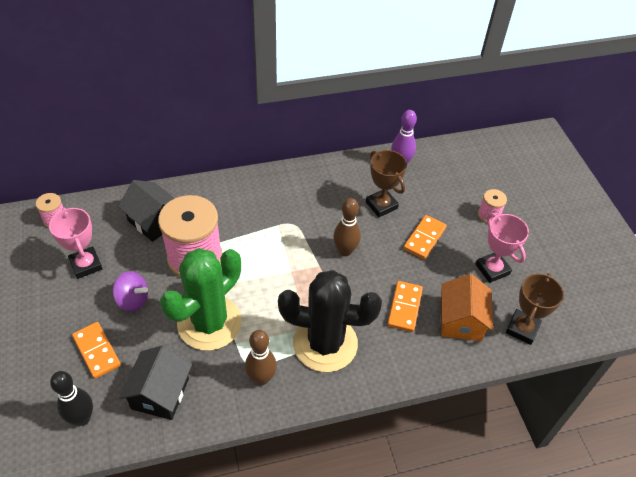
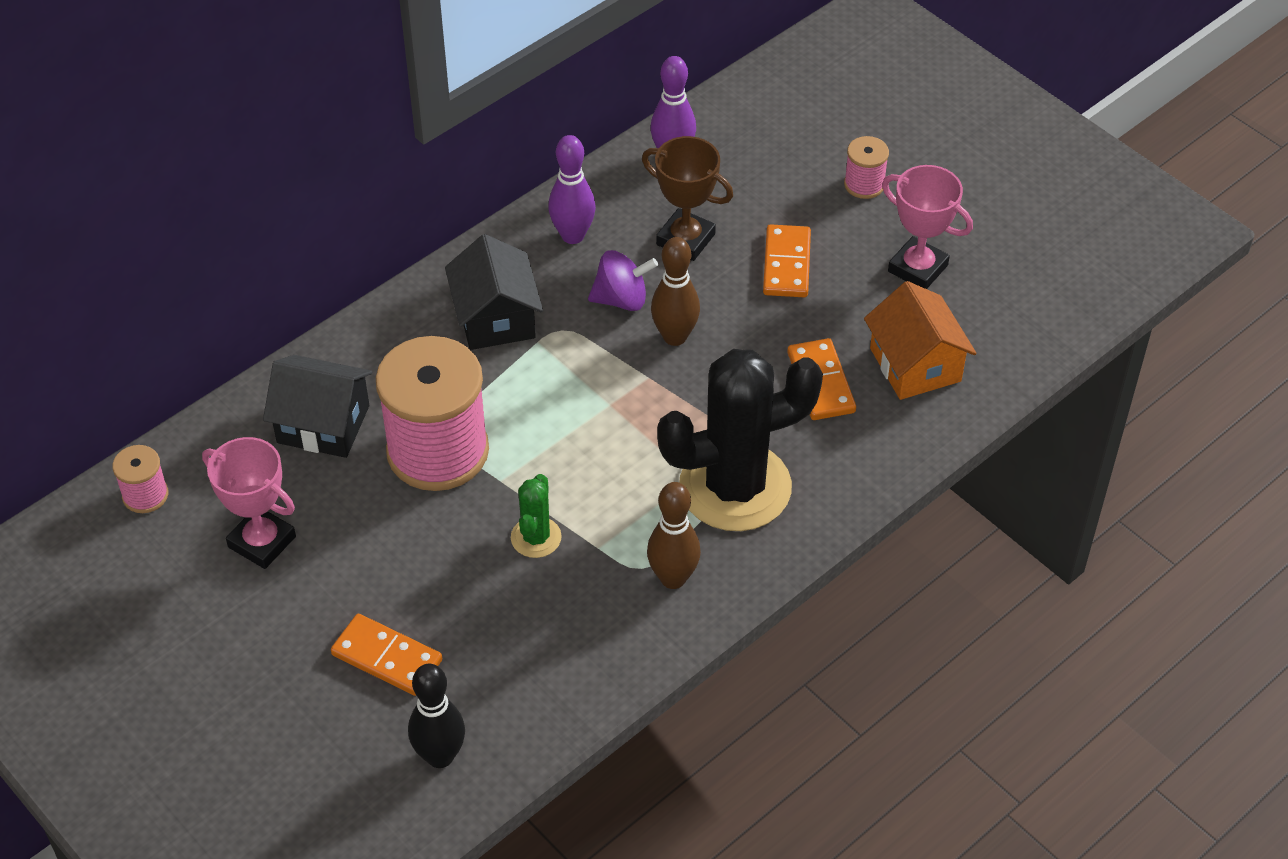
camera: 25 degrees left, 0 degrees up
(133, 300) = (385, 559): purple spinning top -> purple spinning top (621, 299)
(160, 393) = (534, 668): black house -> black house (495, 318)
(209, 323) = (536, 537): green cactus -> green cactus, size x0.44
(328, 181) = (573, 235): none -> purple bowling pin
(522, 329) = (1009, 338): brown trophy -> none

